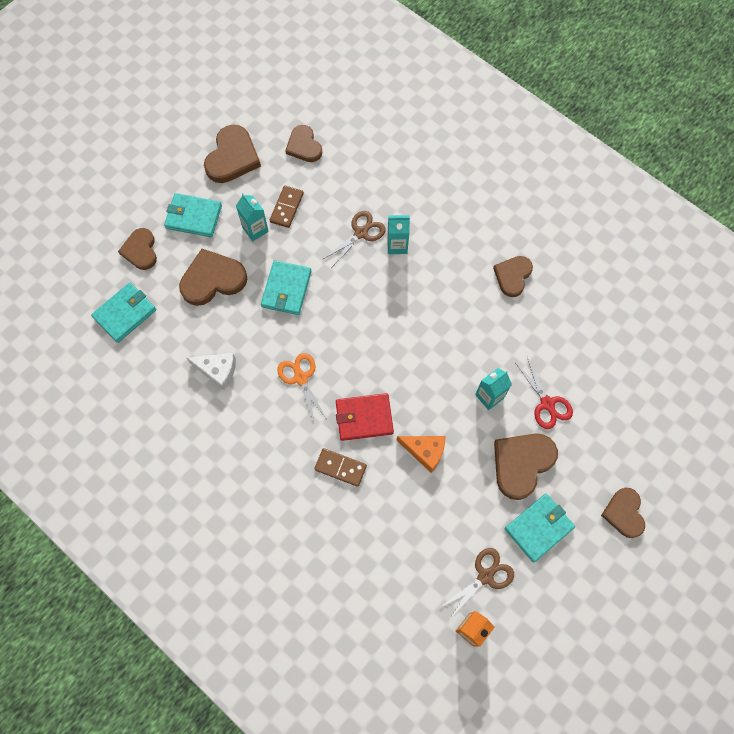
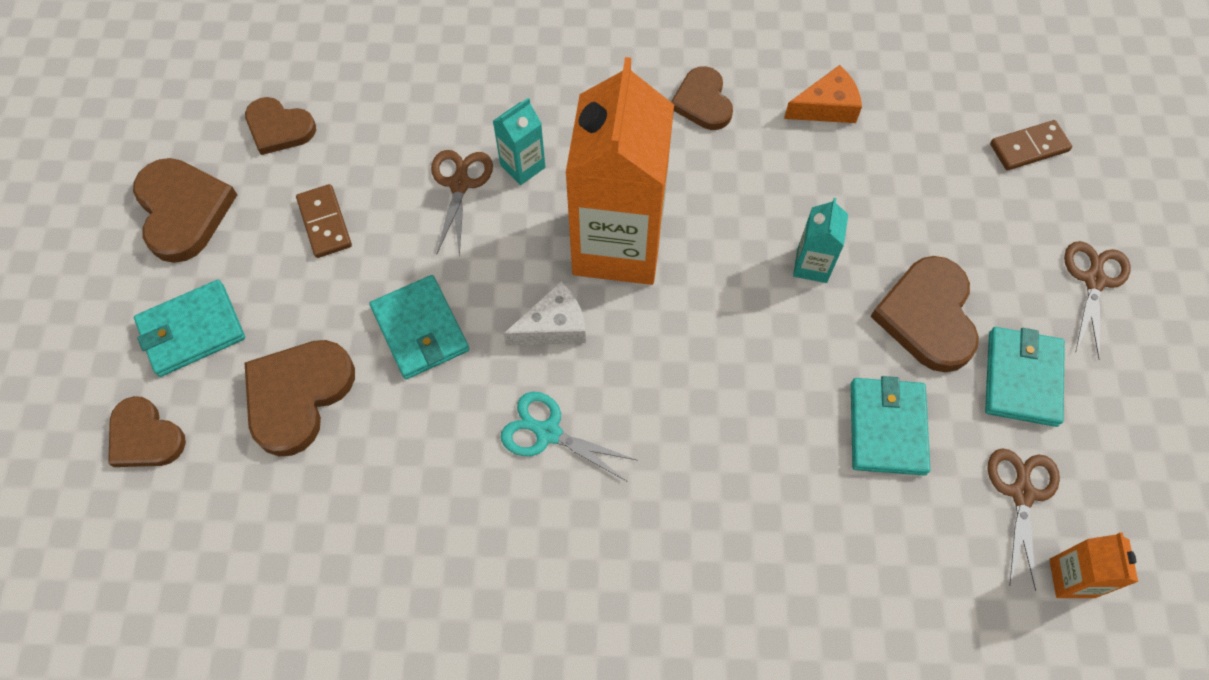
camera: 40 degrees left, 5 degrees down
(125, 313) = (197, 547): turquoise wallet -> turquoise wallet (887, 428)
(217, 371) = (418, 517): white cheese -> white cheese (553, 326)
(255, 229) = (303, 283): turquoise carton -> none
(301, 378) = (548, 433): orange scissors -> turquoise scissors
(340, 467) = (712, 509): brown domino -> brown domino (1029, 147)
(364, 418) = (682, 417): red wallet -> none
(407, 317) = (618, 245): none -> orange carton
(425, 451) = (800, 397): orange cheese -> orange cheese (826, 107)
(547, 404) = (886, 221): red scissors -> none
(624, 513) = (1094, 280): brown heart -> brown scissors

